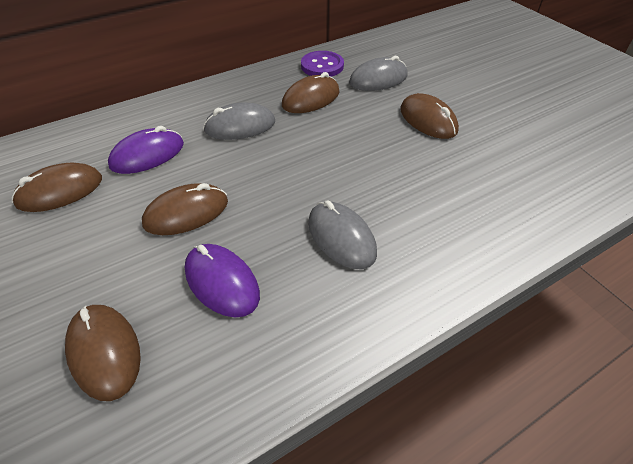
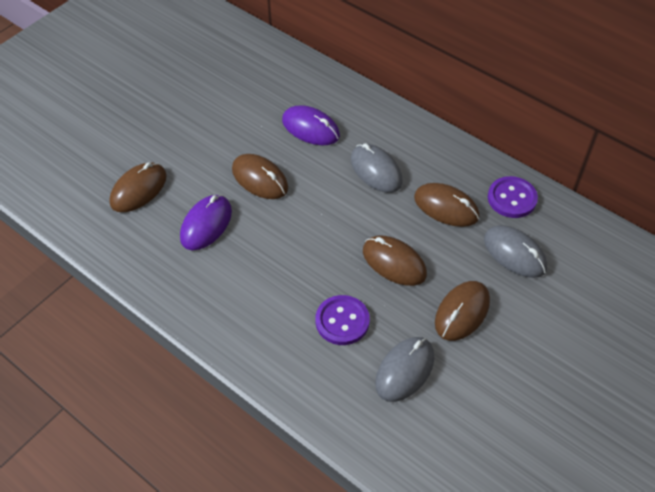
camera: 70 degrees right, 5 degrees up
(60, 191) = (251, 101): brown mouse -> brown mouse (394, 263)
(341, 237) = (273, 281): grey mouse -> grey mouse (404, 370)
(414, 195) = (342, 321): none -> purple button

